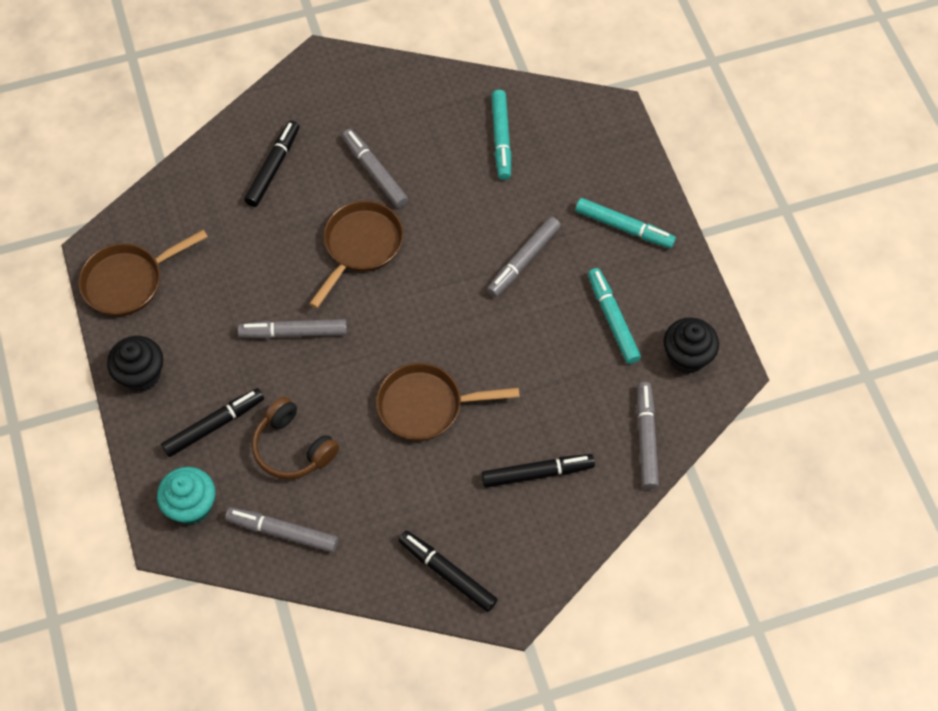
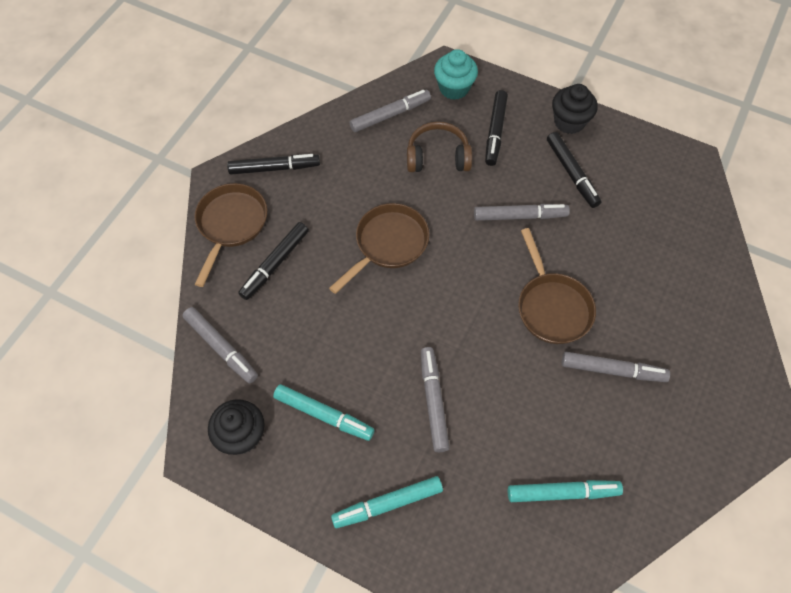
camera: 135 degrees right, 0 degrees up
(128, 281) = (650, 160): brown pan -> brown pan (231, 224)
(273, 167) = (678, 307): black marker -> black marker (572, 173)
(293, 333) = (520, 216): grey marker -> grey marker turned 45 degrees clockwise
(501, 139) = (562, 492): turquoise marker -> turquoise marker turned 135 degrees clockwise

